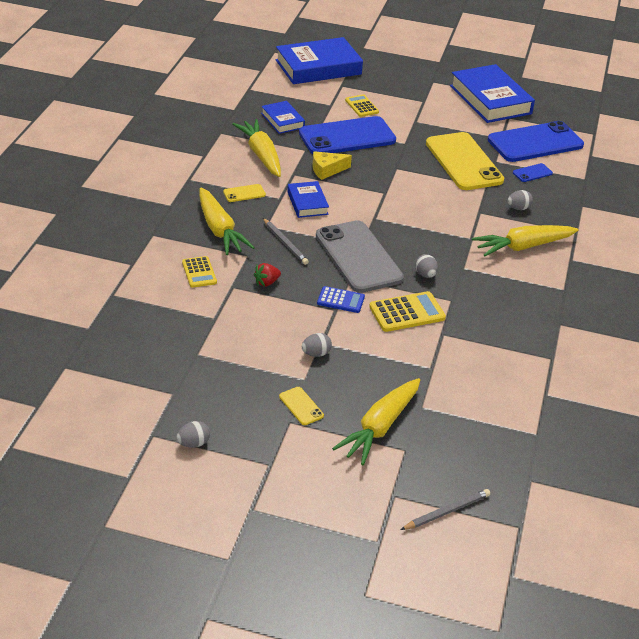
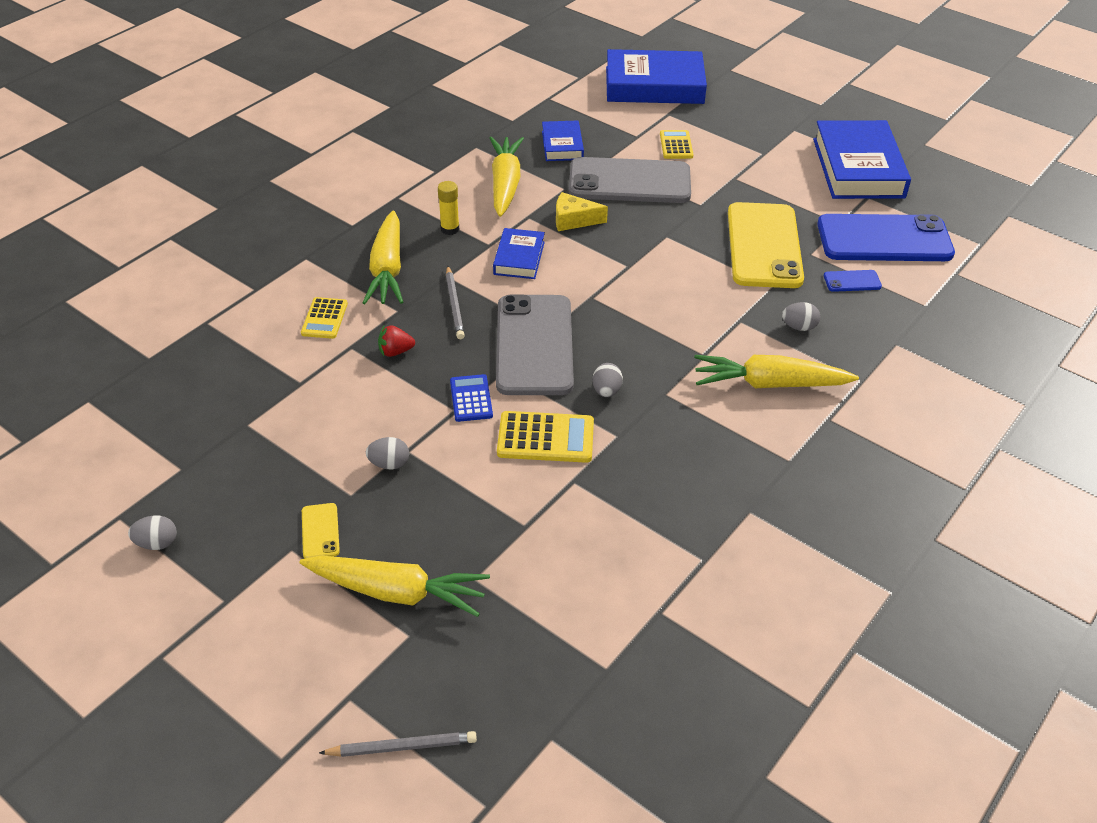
camera: 25 degrees right, 5 degrees up
(244, 193) = (450, 229): yellow phone -> yellow glue stick
(340, 300) = (471, 398): blue calculator -> blue calculator turned 135 degrees counterclockwise
(347, 137) = (629, 182): blue phone -> grey phone
(379, 428) = (398, 592): yellow carrot -> yellow carrot turned 135 degrees counterclockwise

